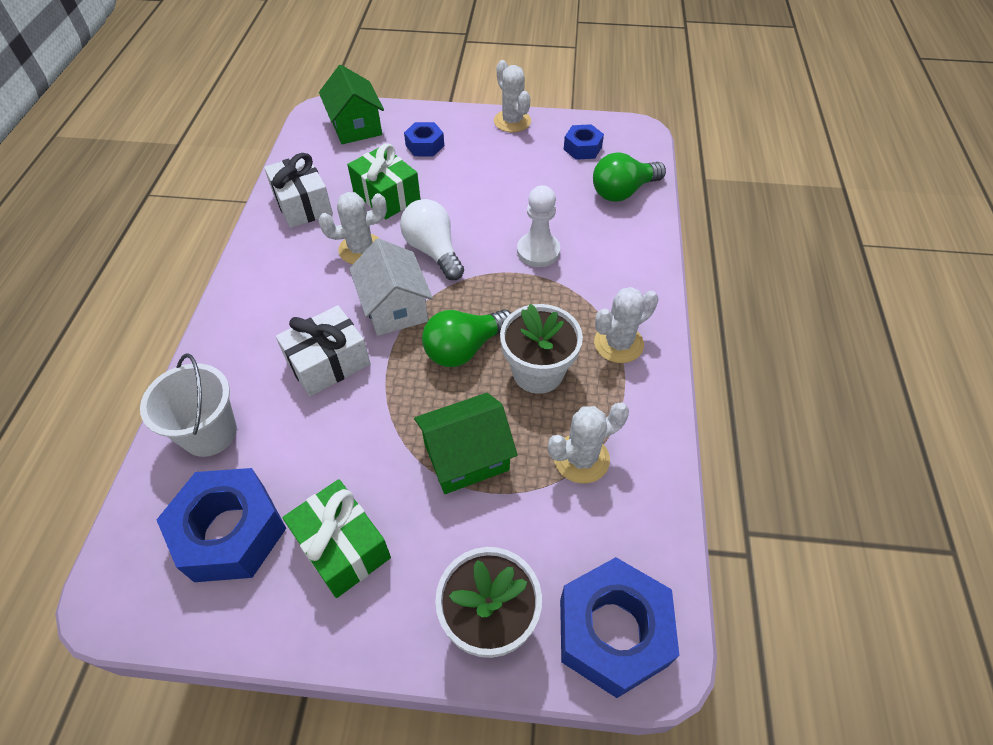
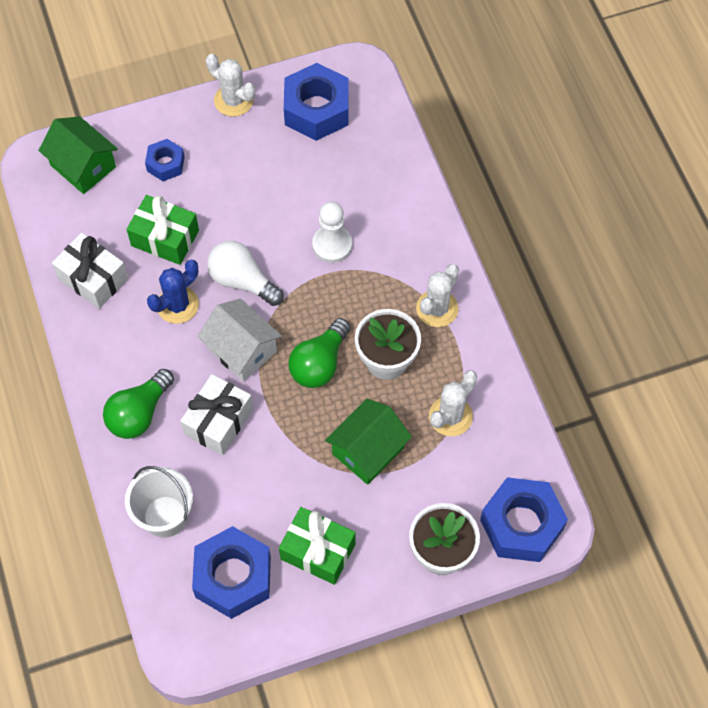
camera: 25 degrees left, 10 degrees up
(361, 249) = (177, 305): white cactus -> blue cactus
(582, 148) = (316, 109): blue nut -> blue nut, size x1.84
(623, 191) = (376, 149): green light bulb -> green light bulb (139, 413)

